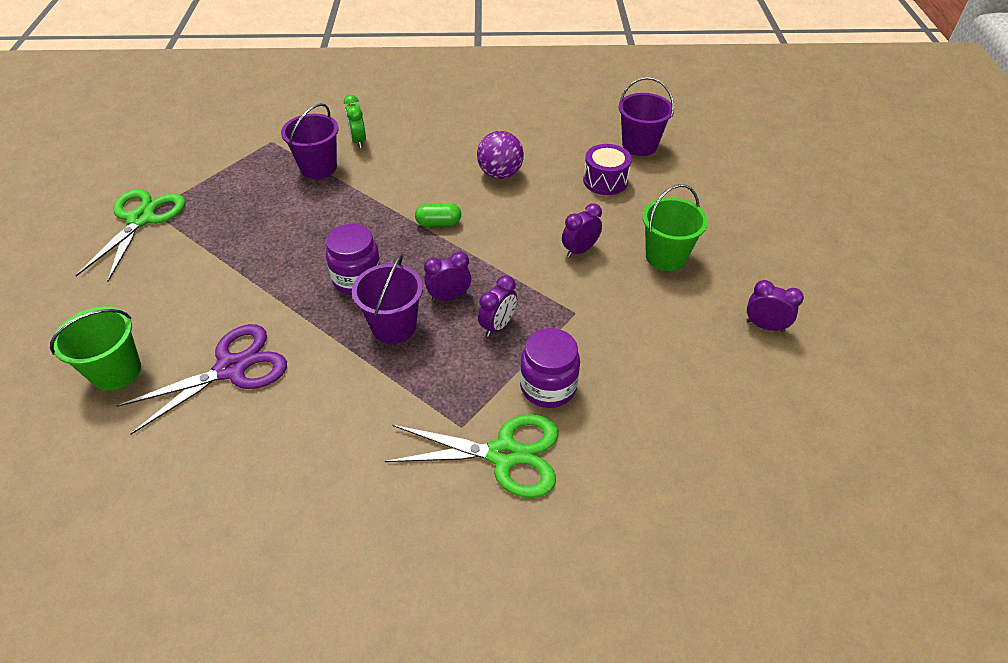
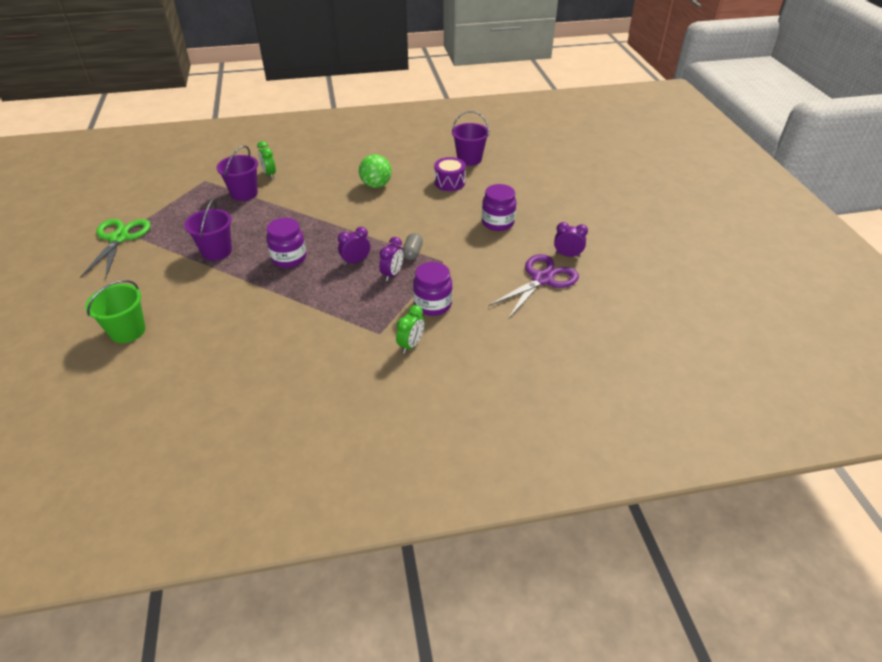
camera: 10 degrees left, 5 degrees down
(232, 368) = (212, 320): purple scissors -> purple scissors (542, 279)
(394, 326) = (321, 282): purple bucket -> purple bucket (217, 251)
(438, 223) = (339, 219): green capsule -> none
(500, 174) = (376, 185): purple ball -> green ball
(504, 454) = (411, 345): green scissors -> green clock
(533, 293) = (412, 253): none -> grey capsule
(580, 250) = (439, 225): purple clock -> none
(666, 256) = (497, 223): green bucket -> purple jar

